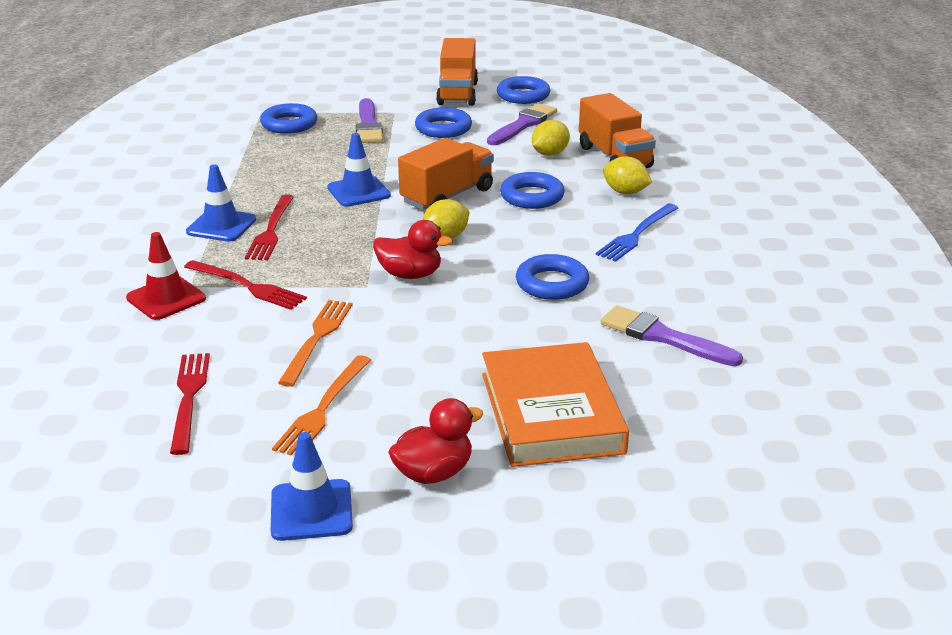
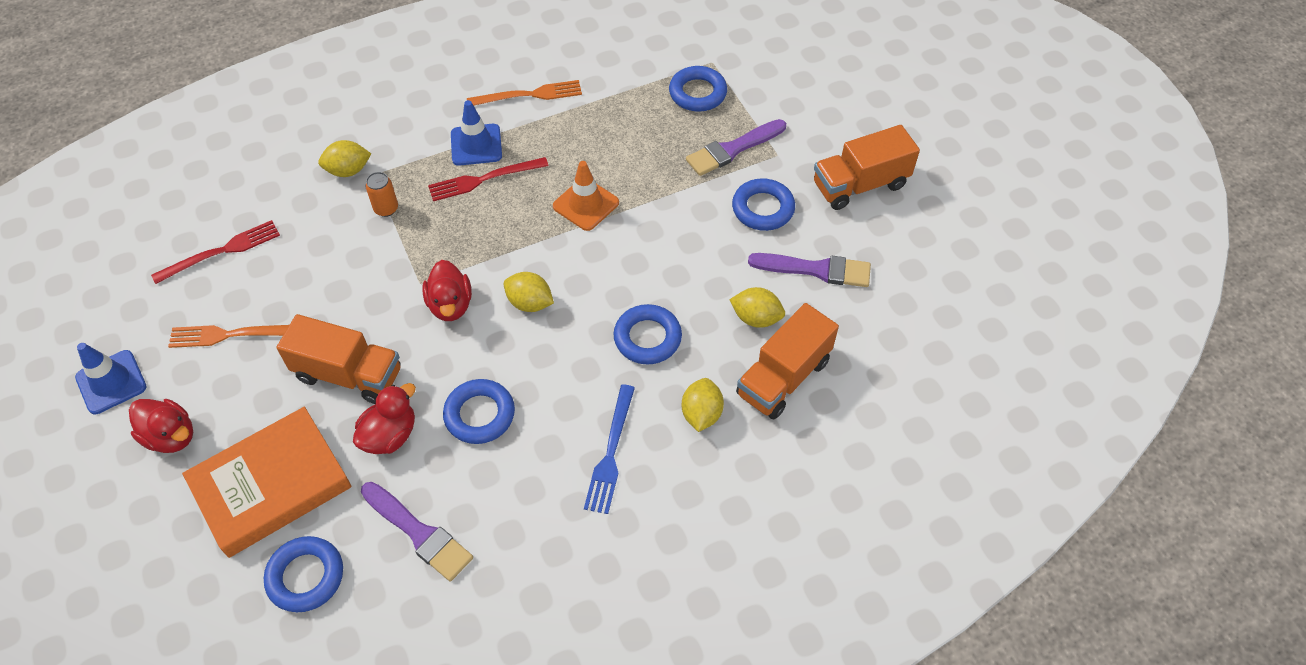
camera: 65 degrees right, 25 degrees up
(166, 298) = (348, 170): red traffic cone -> yellow lemon
(247, 286) = (386, 209): red fork -> orange can
(317, 338) = (325, 288): orange fork -> orange fork (529, 95)
(358, 192) = (586, 204): blue traffic cone -> orange traffic cone
(447, 196) = (612, 272): orange truck -> orange truck (348, 374)
(523, 95) = (895, 241): blue ring -> blue ring (306, 576)
(540, 333) = (390, 435): none -> red duck
(637, 234) = (610, 453): blue fork -> blue fork turned 90 degrees counterclockwise
(663, 337) = (419, 533): purple brush -> purple brush turned 120 degrees clockwise

